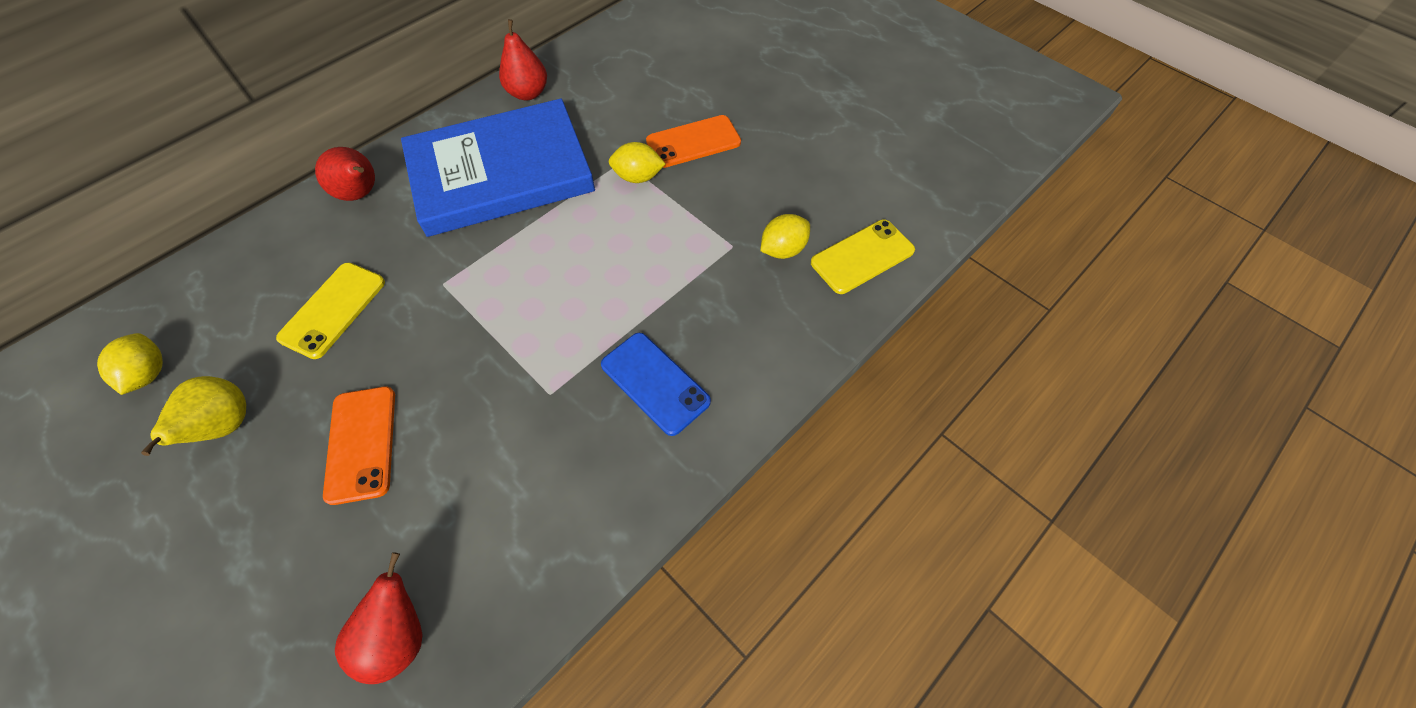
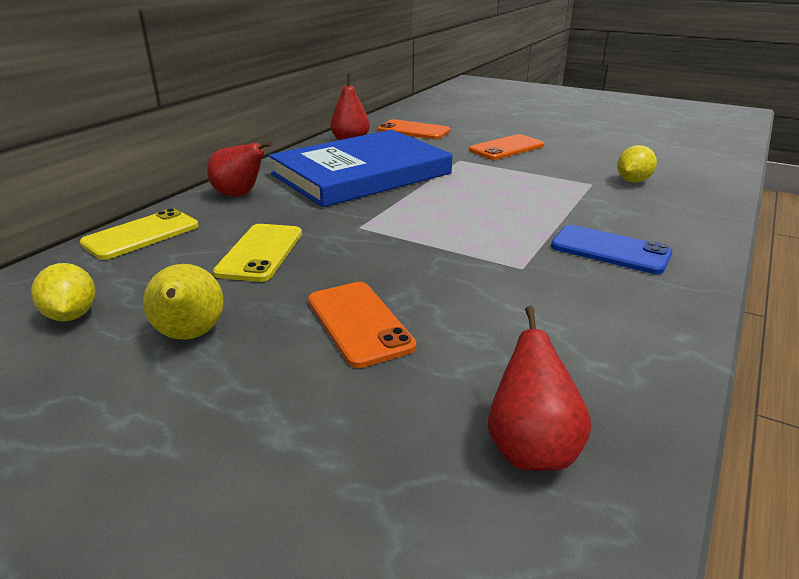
camera: 15 degrees left, 30 degrees down
(613, 76) = (413, 130): none -> orange phone
(638, 177) = (480, 165): yellow lemon -> none
(862, 256) = (695, 177): yellow phone -> yellow phone (141, 235)

